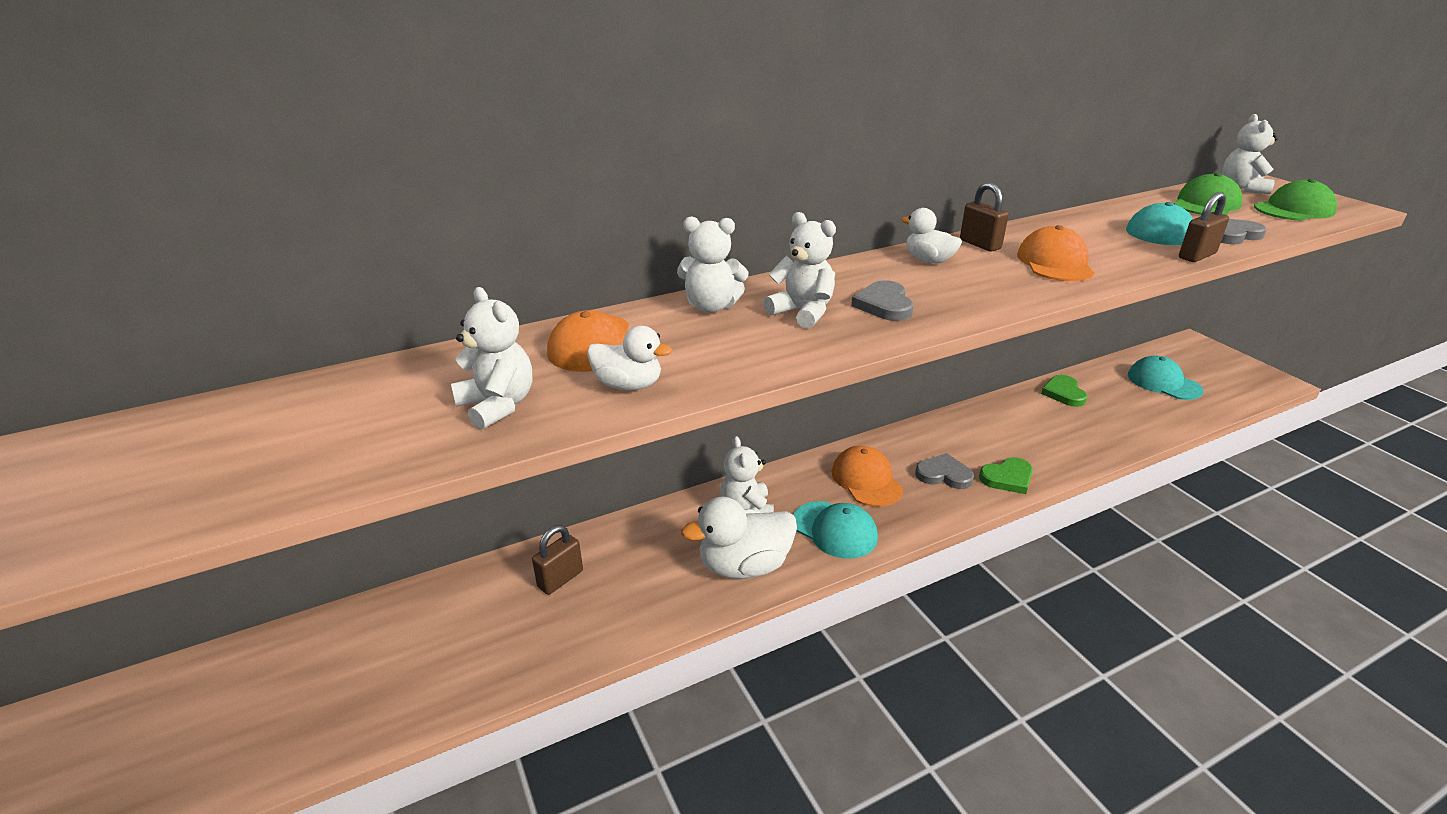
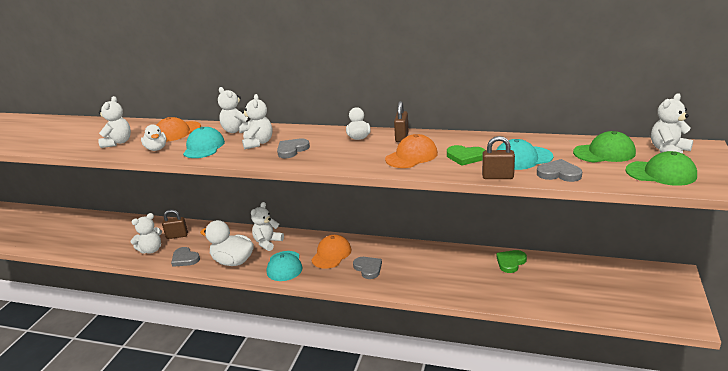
camera: 45 degrees right, 5 degrees down
(551, 630) = (151, 250): none -> white teddy bear
(650, 608) = (185, 259): none -> grey heart
(1007, 478) = (394, 284): green heart -> green heart (465, 157)
(1163, 383) = (592, 285): turquoise cap -> turquoise cap (204, 147)

